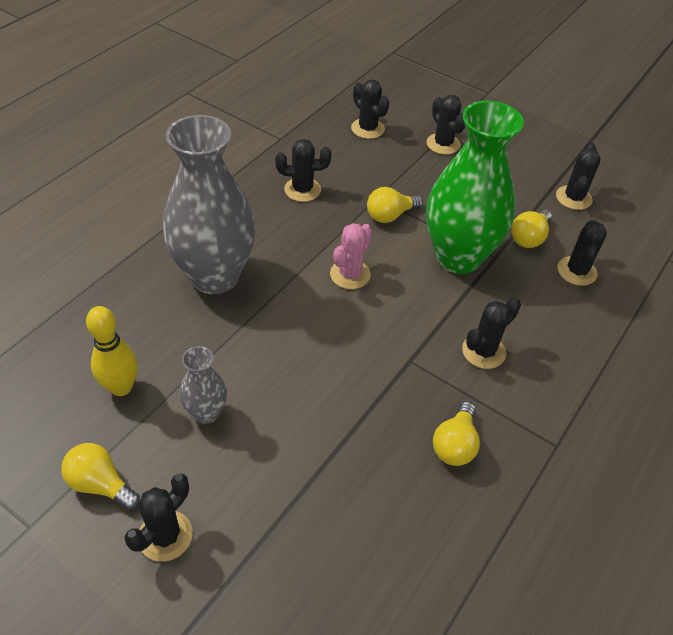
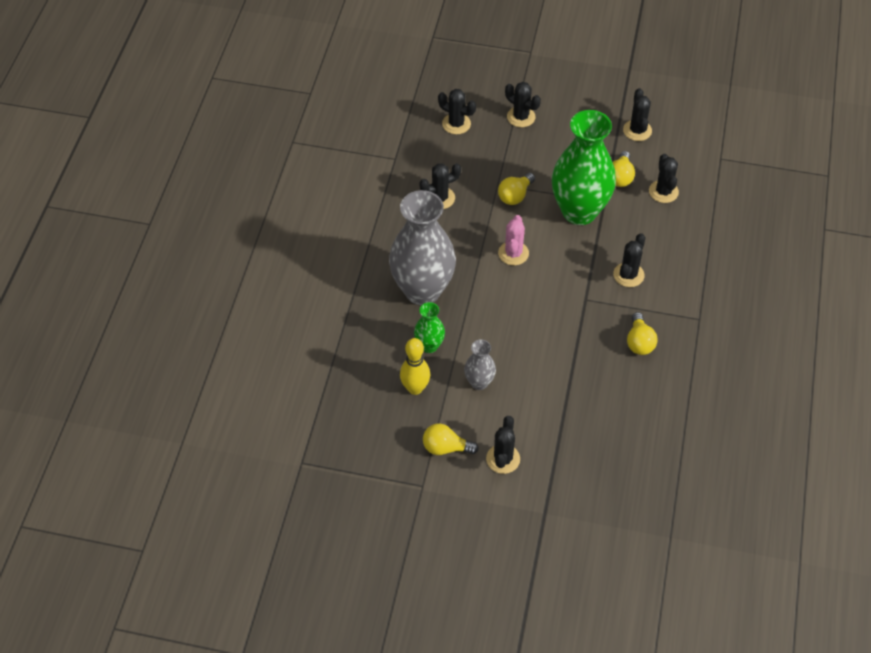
camera: 20 degrees left, 5 degrees up
(177, 342) = (429, 346): none -> green vase

